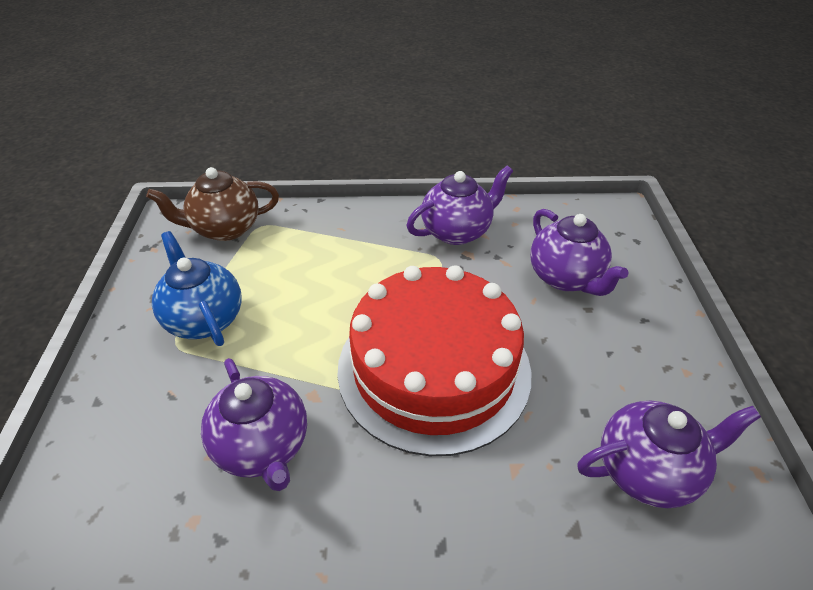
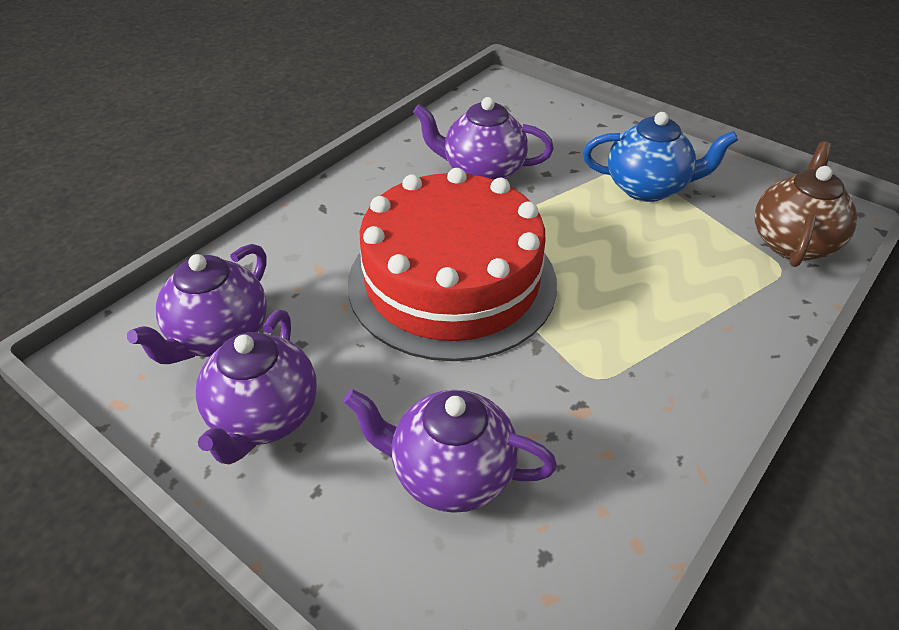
camera: 130 degrees right, 0 degrees up
(457, 231) = (636, 431): purple teapot -> purple teapot (264, 418)

